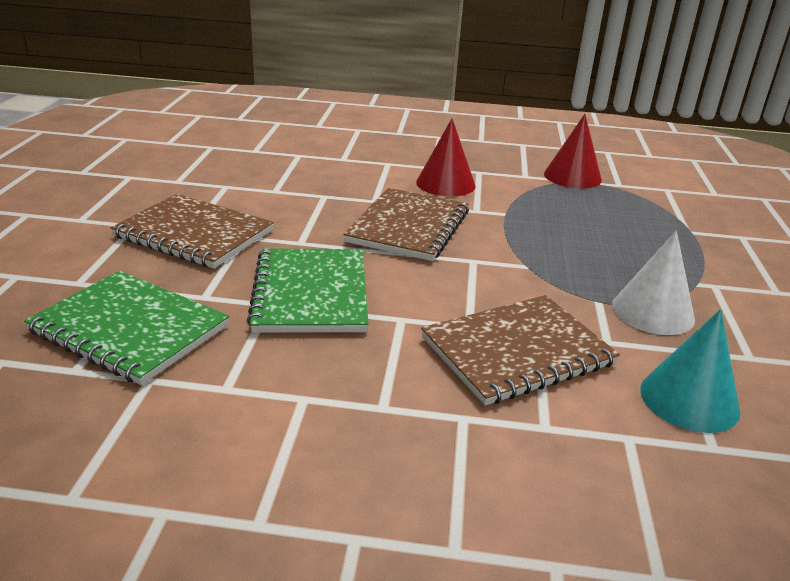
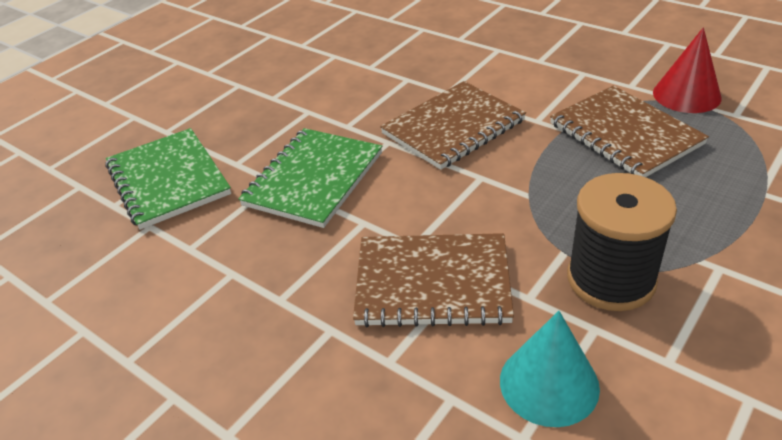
camera: 35 degrees right, 10 degrees up
(194, 234) = (273, 101): brown notebook -> brown notebook (625, 134)
(445, 184) = (534, 83): red cone -> none
(653, 311) = (611, 279): white cone -> black spool

